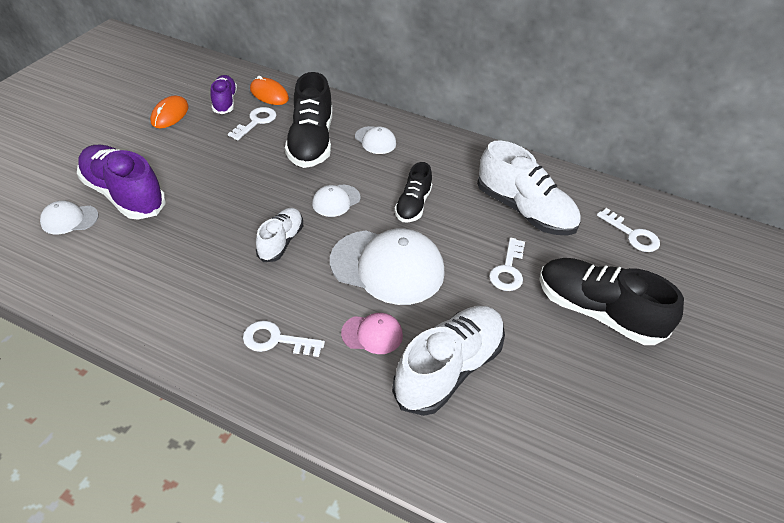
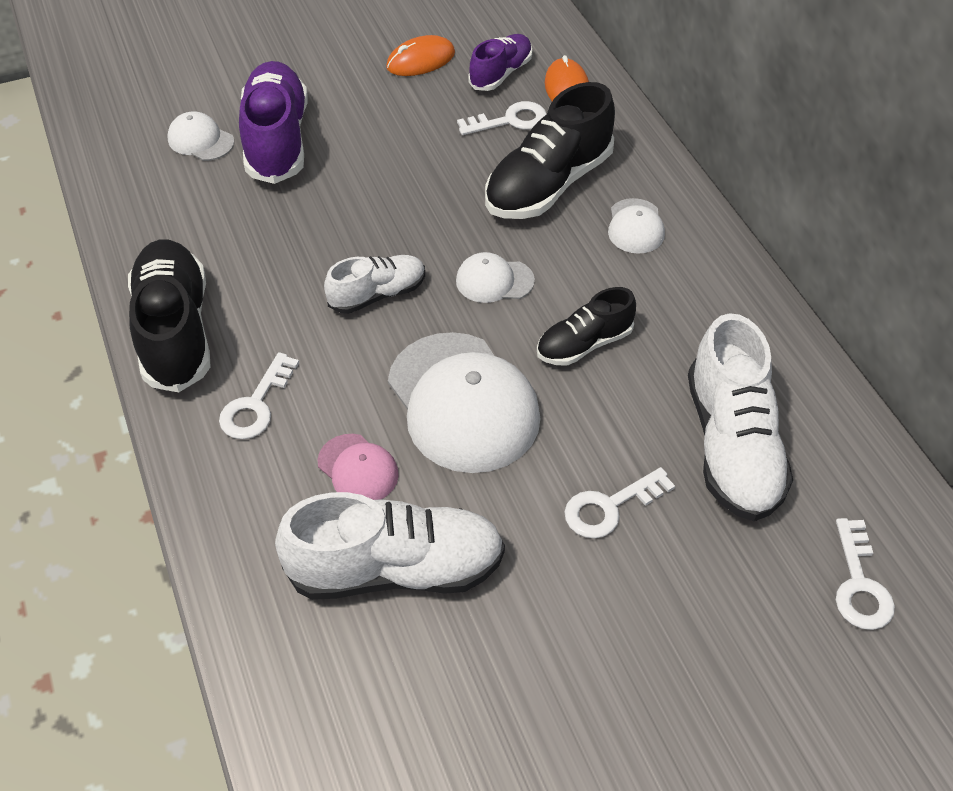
camera: 45 degrees right, 5 degrees up
(276, 340) = (256, 405): white key -> white key turned 120 degrees counterclockwise
(597, 312) = (665, 643): black shoe -> black shoe (175, 330)

